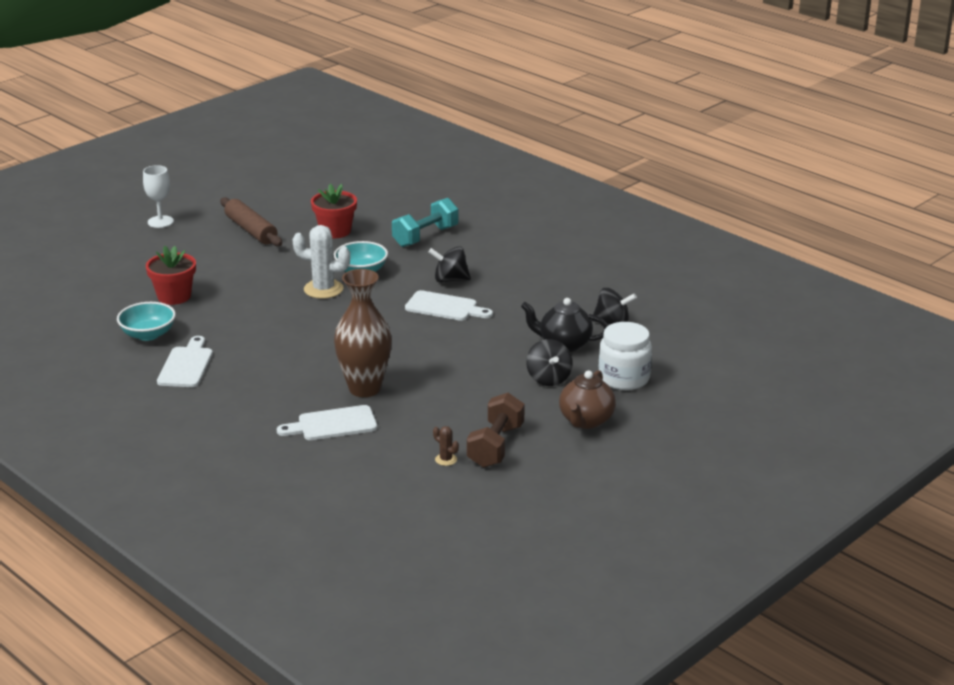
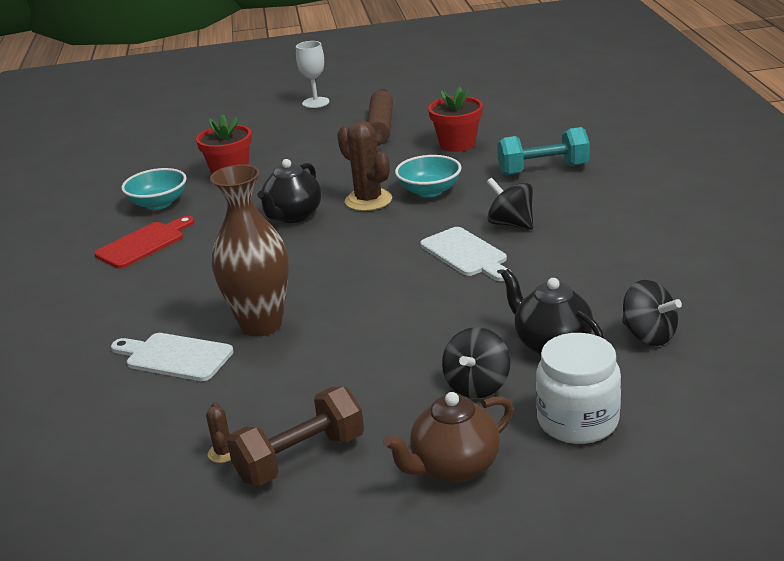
camera: 40 degrees right, 0 degrees up
(186, 365) = (144, 244): white cutting board -> red cutting board
(280, 315) = (293, 216): none -> black teapot
(323, 289) = (368, 200): white cactus -> brown cactus

